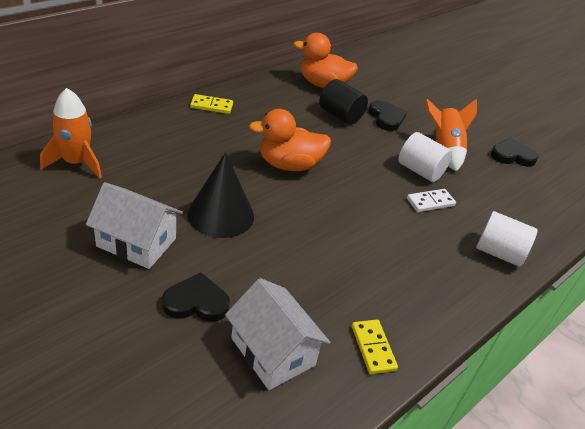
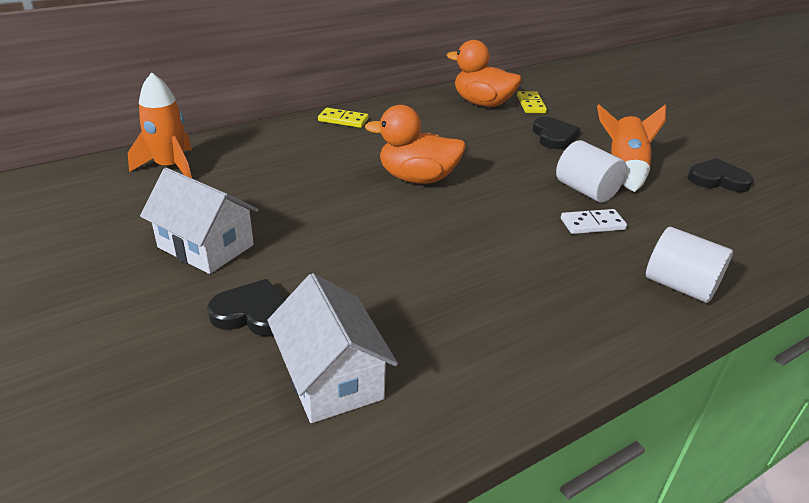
camera: 15 degrees right, 5 degrees down
(221, 214) = (317, 224): black cone -> none
(340, 115) = (495, 132): black cylinder -> none
(373, 348) = (471, 385): yellow domino -> yellow domino (531, 104)

